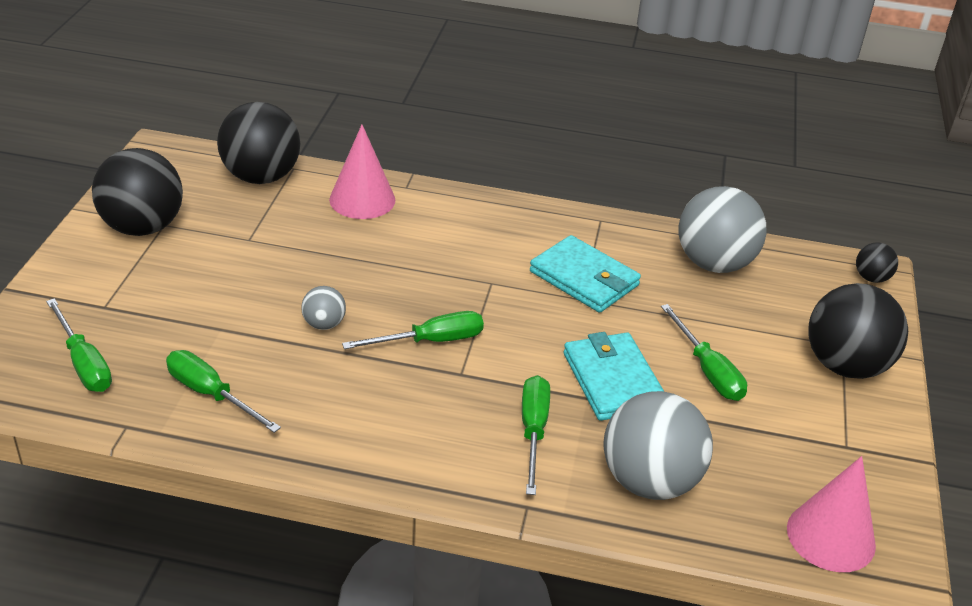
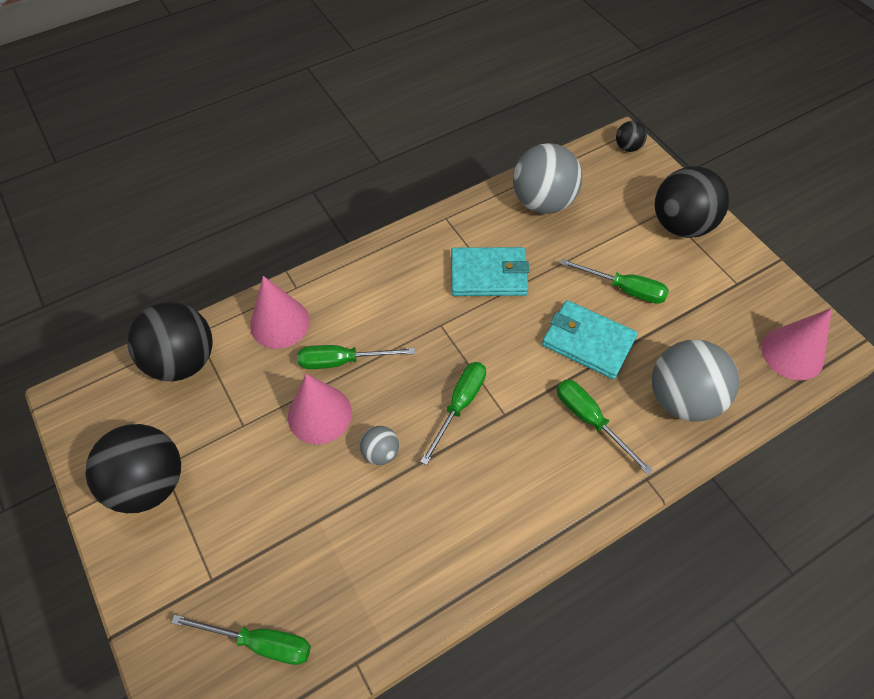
camera: 40 degrees left, 20 degrees up
(211, 394) = (379, 580): green screwdriver -> green screwdriver (342, 361)
(312, 271) = (319, 414): none -> pink cone

